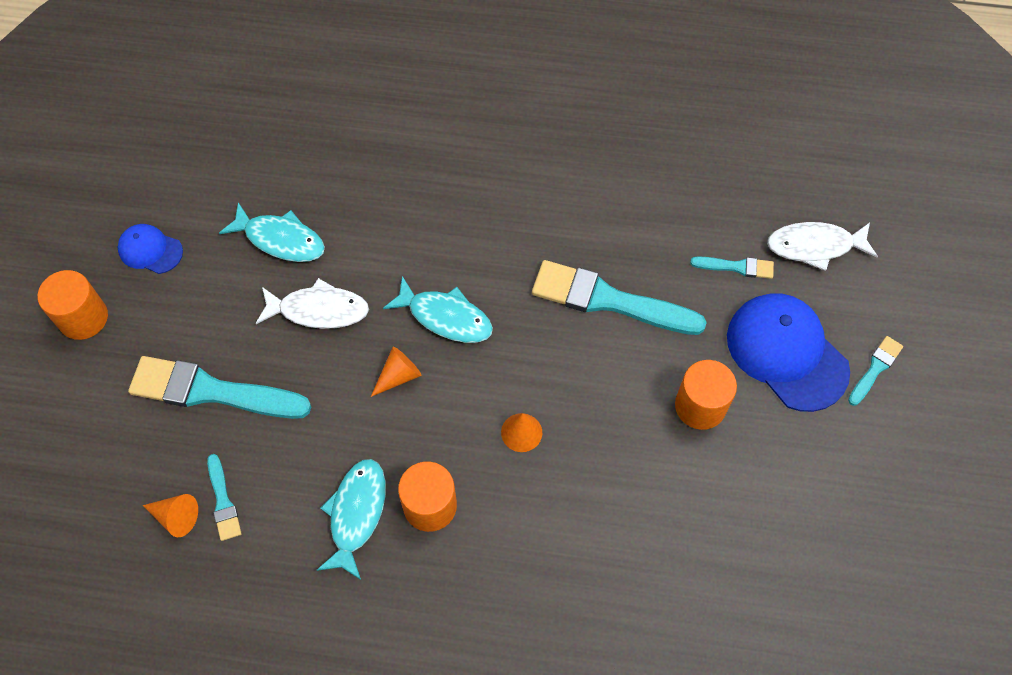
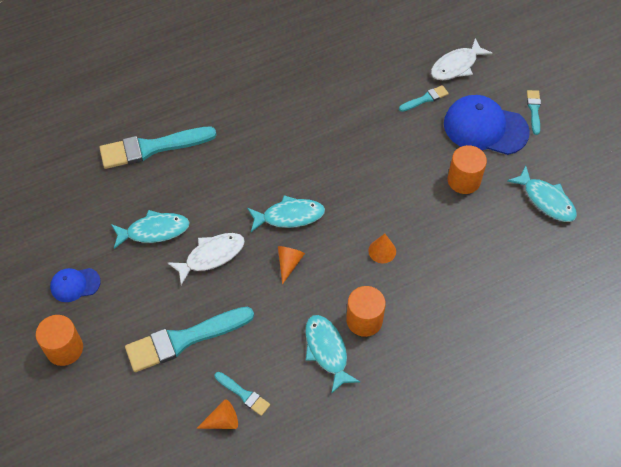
camera: 35 degrees left, 5 degrees down
(609, 300) = (373, 154): turquoise brush -> turquoise brush (152, 148)
(791, 502) = (546, 200): none -> turquoise fish

